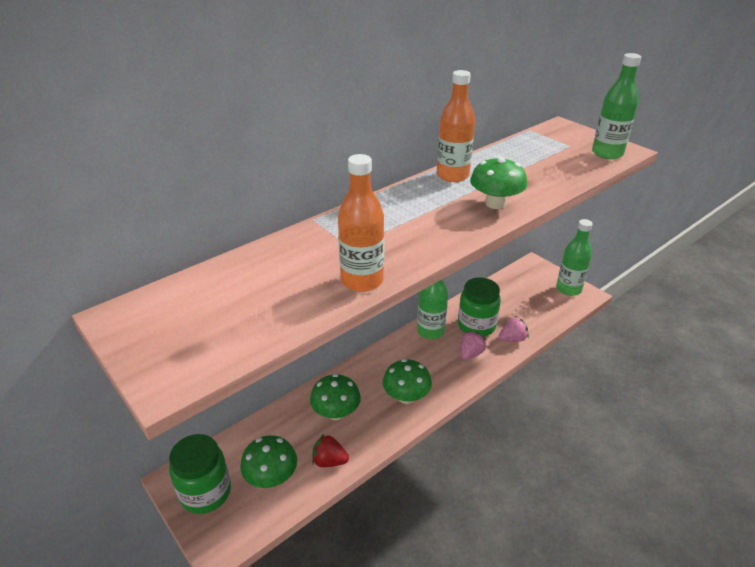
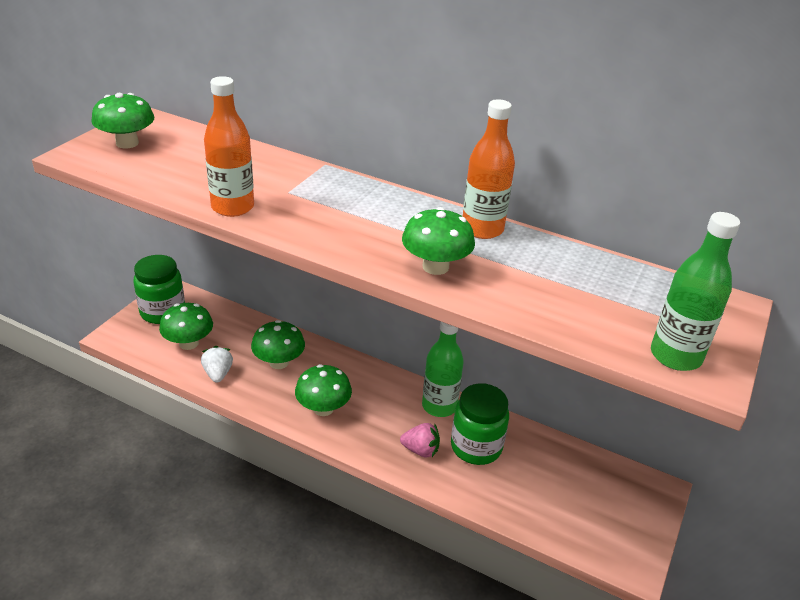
camera: 65 degrees right, 0 degrees up
(171, 335) = (127, 143): none -> green mushroom
(329, 461) = (218, 374): red strawberry -> white strawberry
(512, 339) = (472, 487): pink strawberry -> none
(568, 289) = (629, 541): green bottle -> none

